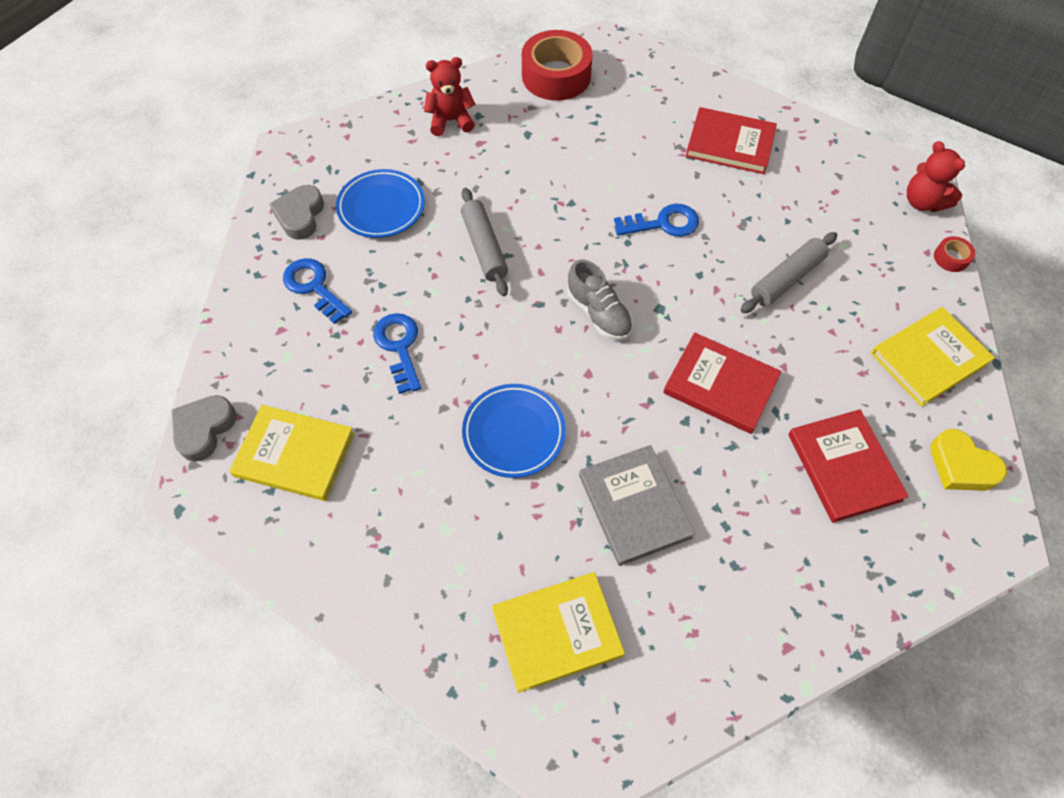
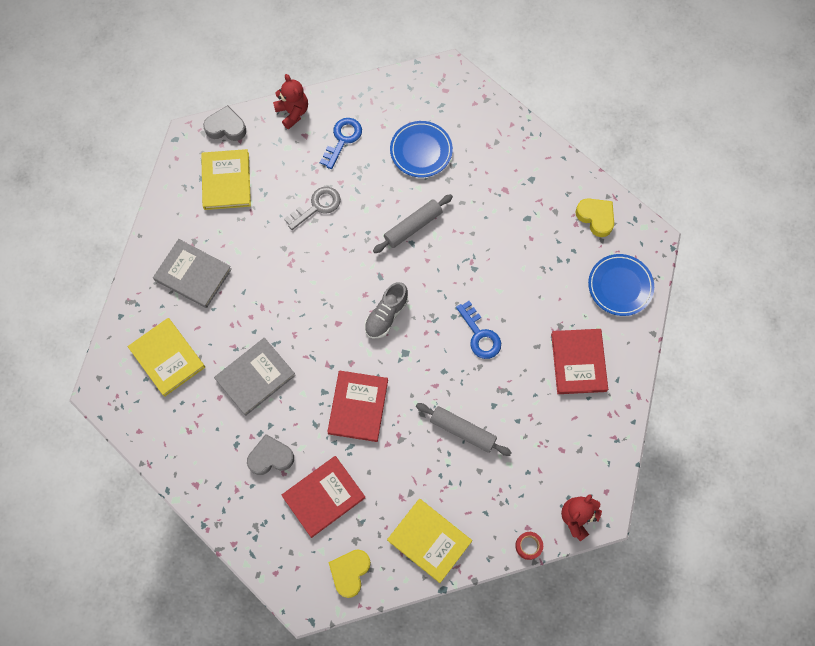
camera: 70 degrees right, 10 degrees up
(300, 216) = (394, 106): grey heart -> grey heart (270, 457)
(399, 347) = (317, 206): blue key -> grey key
(429, 549) = (193, 274): none -> grey book
(450, 121) = (517, 163): red teddy bear -> red teddy bear (293, 112)
(514, 433) = (280, 293): blue plate -> blue plate (620, 286)
(556, 76) = (596, 217): red tape -> yellow heart

